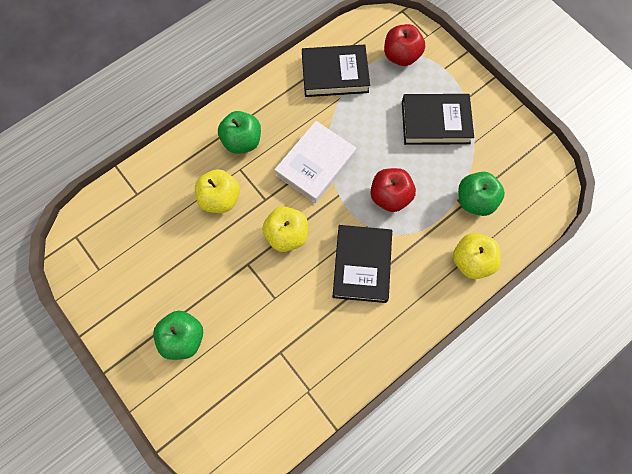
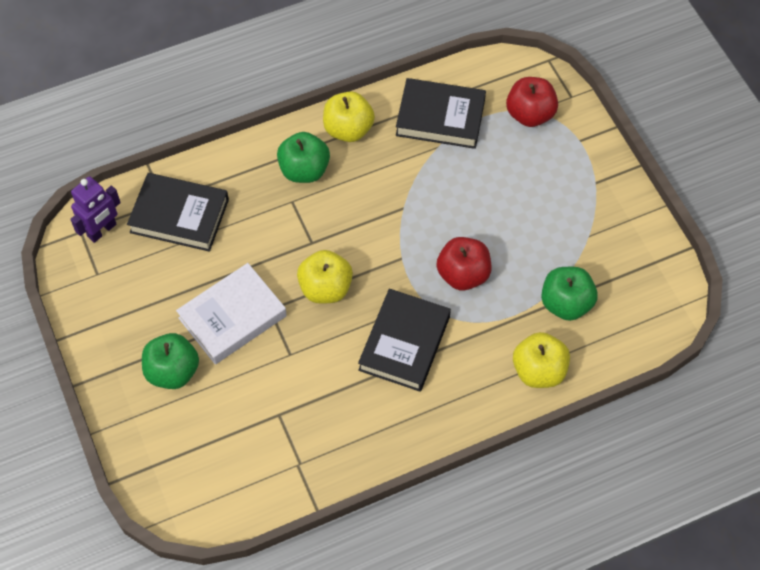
camera: 15 degrees right, 10 degrees down
(93, 231) = (102, 230): none -> purple robot
(220, 199) = (259, 229): yellow apple -> yellow apple (348, 129)
(315, 164) = (384, 217): white book -> white book (232, 317)
(435, 122) = (547, 201): black book -> black book (179, 216)

